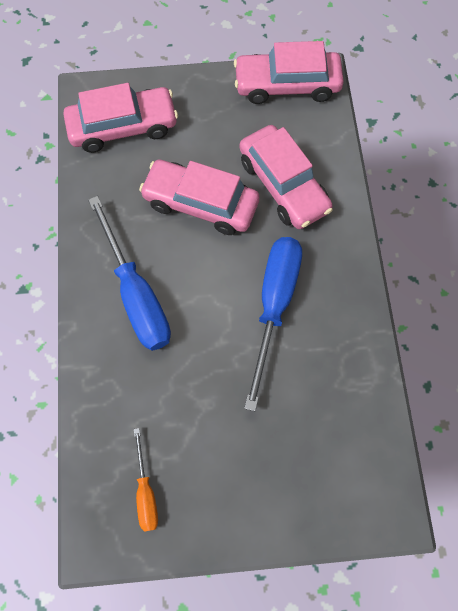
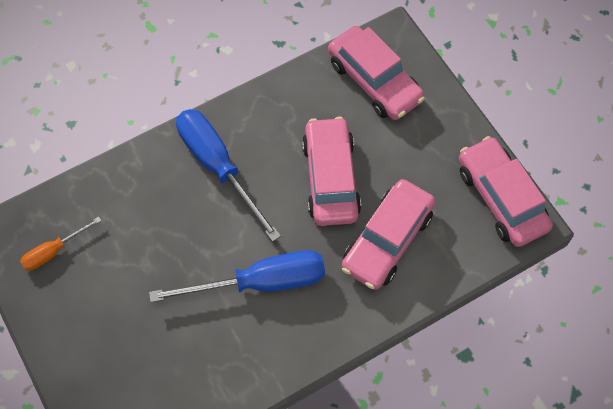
camera: 65 degrees right, 5 degrees down
(136, 294) = (218, 166): blue screwdriver -> blue screwdriver turned 105 degrees clockwise

